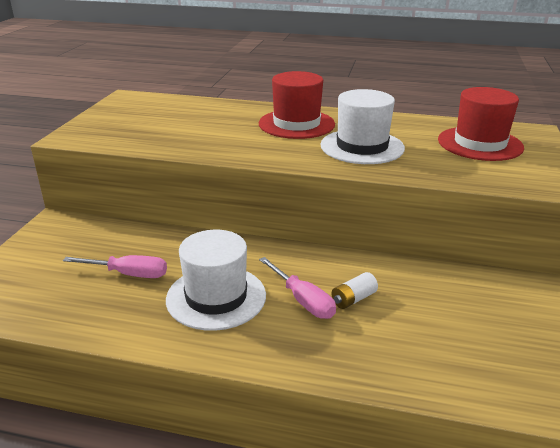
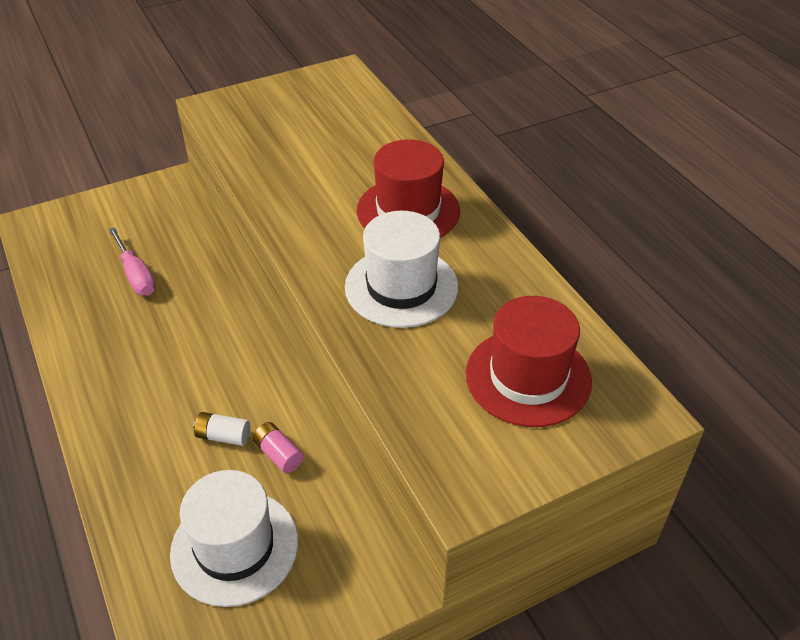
camera: 50 degrees right, 15 degrees up
(216, 297) = (148, 345): white hat -> white hat (234, 547)
(303, 301) = (190, 403): pink screwdriver -> none
(396, 283) = (278, 454): none -> pink battery

